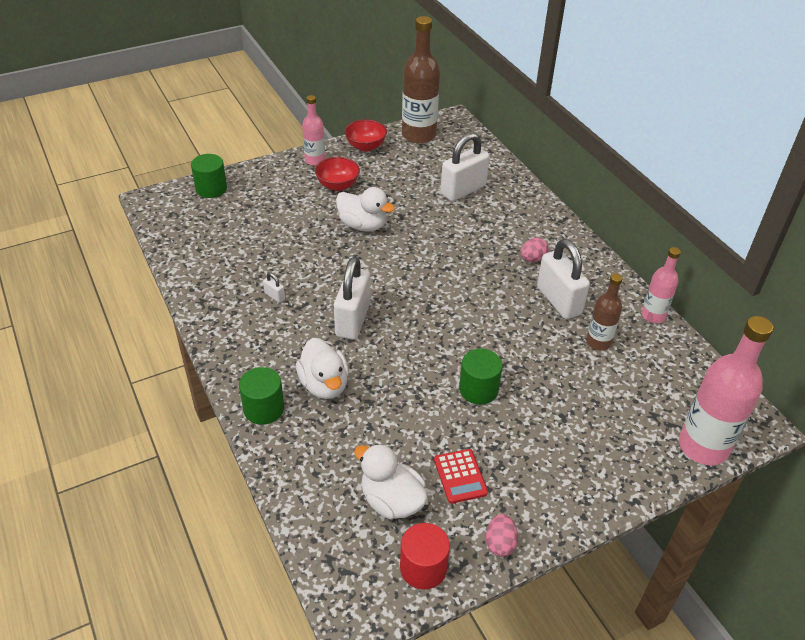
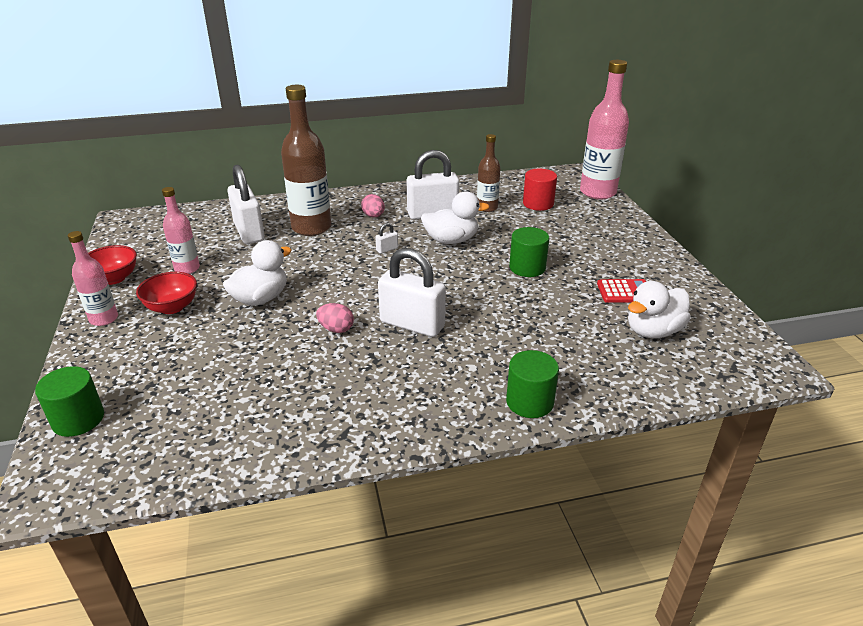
camera: 75 degrees left, 10 degrees down
(274, 296) = (347, 377): white padlock -> white padlock (387, 249)
(324, 385) = (502, 354): white duck -> white duck (451, 240)
(419, 135) = (129, 242): brown bottle -> brown bottle (311, 227)
(423, 568) = (722, 324): red cylinder -> red cylinder (538, 204)
(500, 543) = (691, 284): pink egg -> pink egg (336, 329)
(653, 315) = (465, 182): pink bottle -> pink bottle (187, 268)

